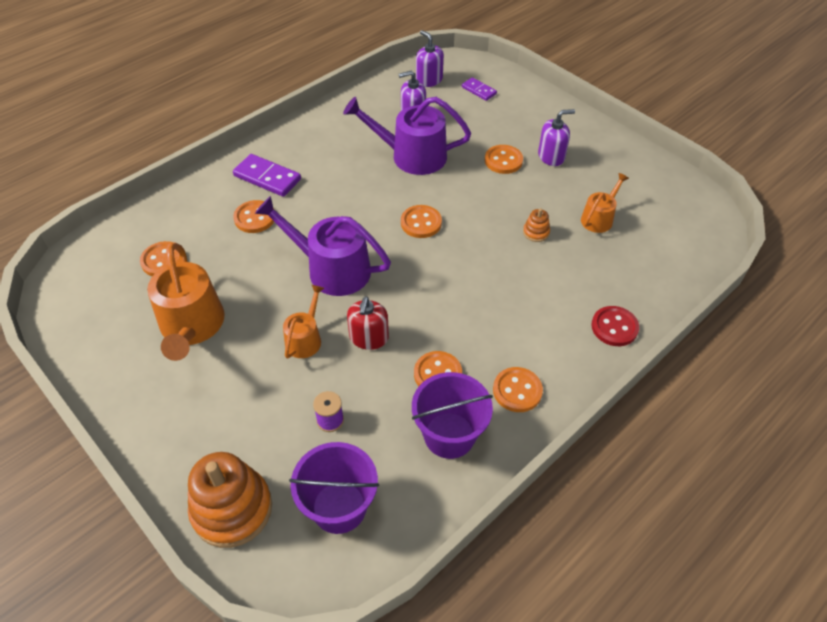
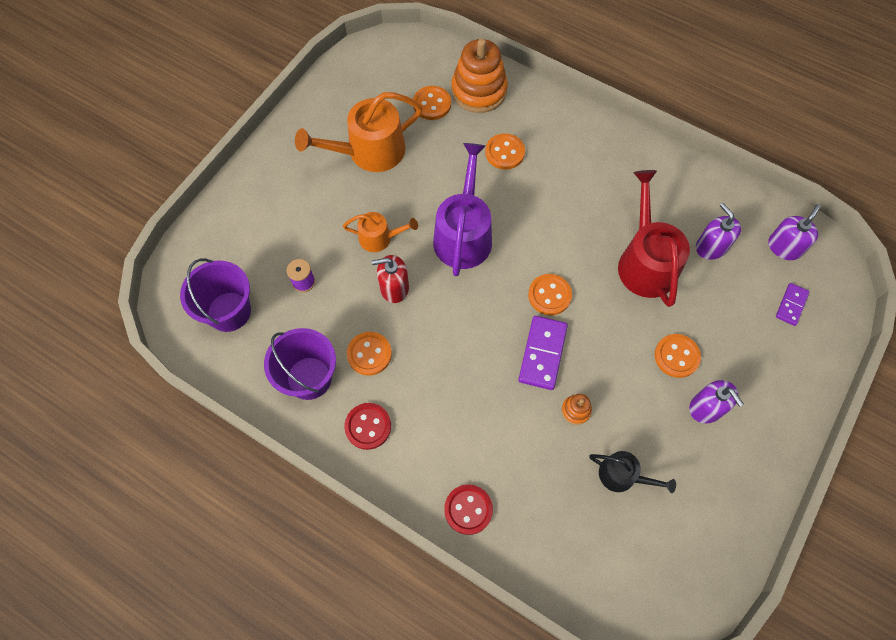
camera: 75 degrees right, 15 degrees up
(232, 509) = (215, 240): orange stacking toy -> orange stacking toy (479, 91)
(267, 178) = (560, 144): purple domino -> purple domino (542, 353)
(412, 156) = (645, 262): purple watering can -> red watering can
(517, 391) = (368, 426): orange button -> red button
(599, 218) = (622, 475): orange watering can -> black watering can

